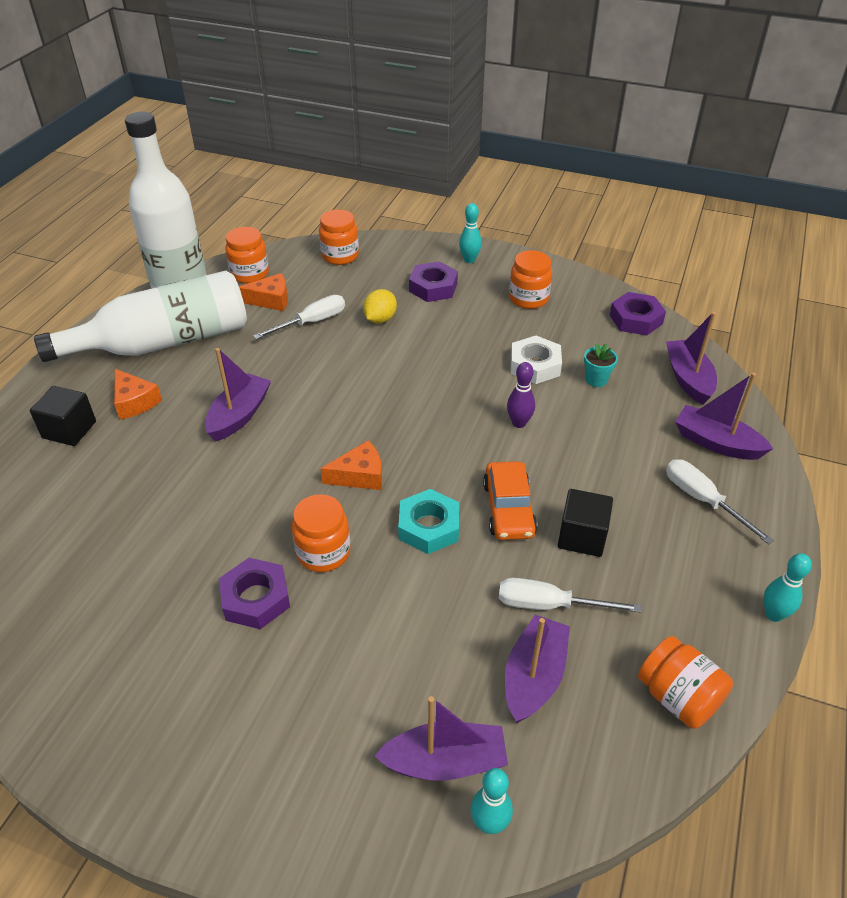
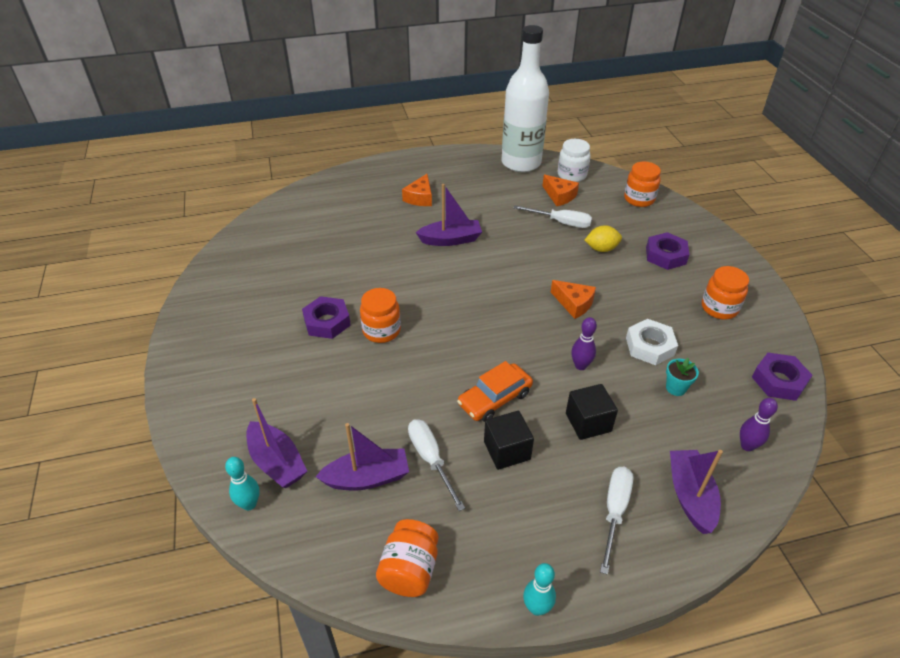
camera: 55 degrees right, 0 degrees up
(69, 430) = (378, 189): black cube -> black cube (588, 422)
(163, 342) = (475, 180): white bottle -> none
(250, 274) = (572, 175): orange jar -> white jar
(360, 475) = (454, 314): orange cheese -> orange cheese (574, 304)
(429, 527) = (442, 367): turquoise nut -> none
(469, 260) = (720, 257): turquoise bowling pin -> none
(688, 379) = (747, 446): purple boat -> purple bowling pin

